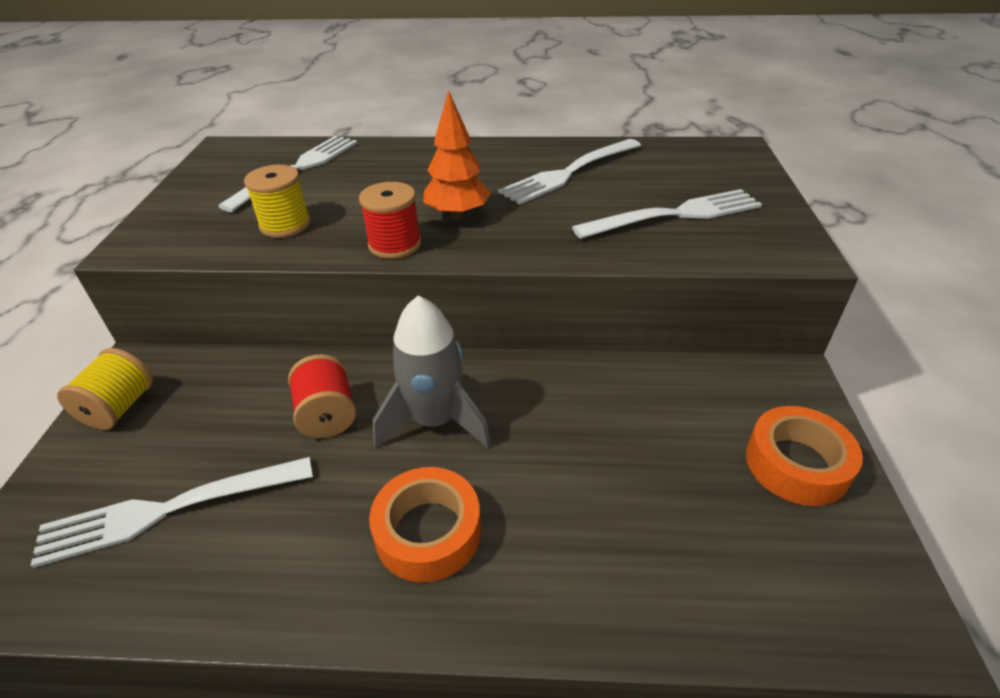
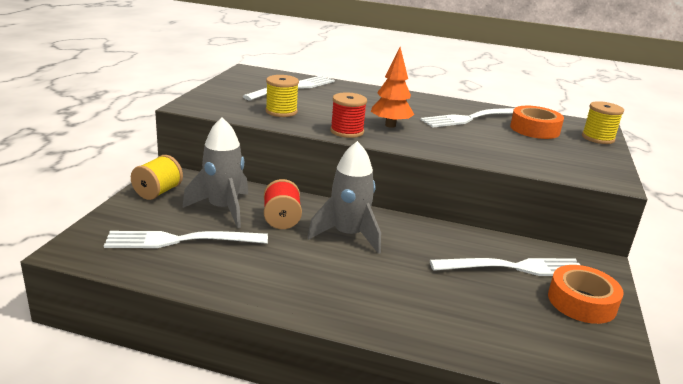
camera: 10 degrees right, 15 degrees down
(231, 417) = (223, 209): none -> grey rocket
(428, 532) = (331, 281): orange tape -> orange tape (534, 129)
(675, 215) = (535, 149): white fork -> white fork (514, 267)
(748, 171) = (598, 138): none -> yellow spool

